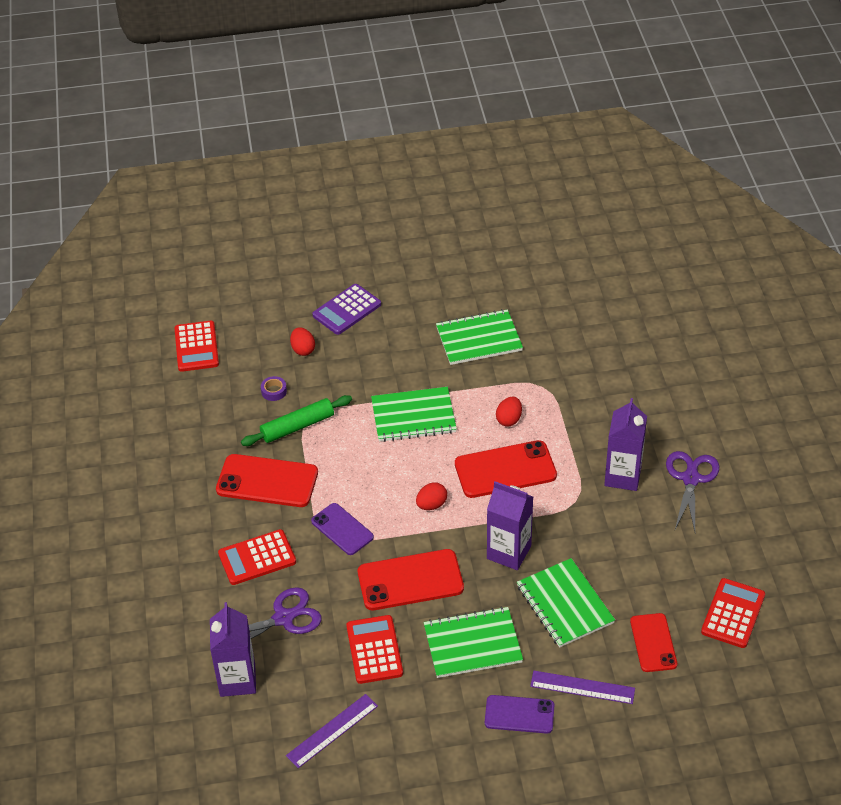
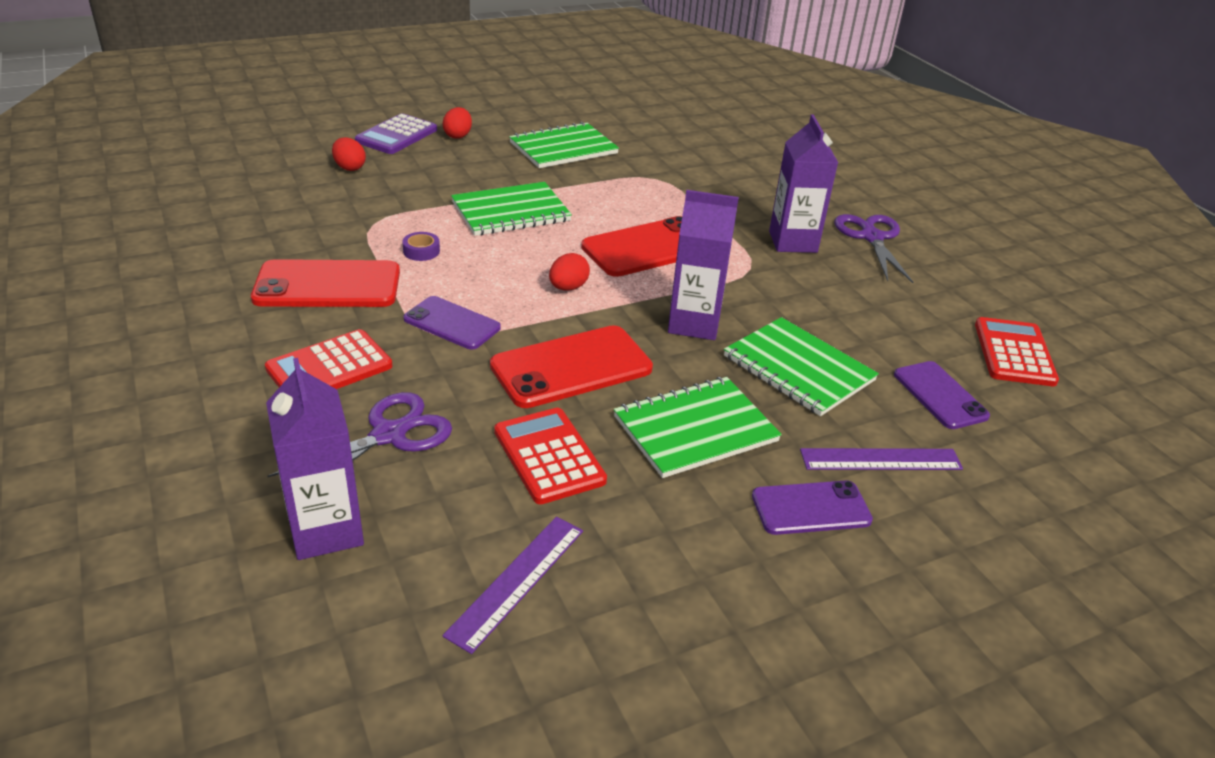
camera: 20 degrees left, 10 degrees down
(196, 347) = (205, 173): red calculator -> none
(274, 391) = (319, 203): purple tape -> purple tape (421, 251)
(297, 426) = (359, 231): green rolling pin -> none
(509, 419) = (630, 206): red egg -> red egg (458, 136)
(653, 643) = (940, 395): red phone -> purple phone

